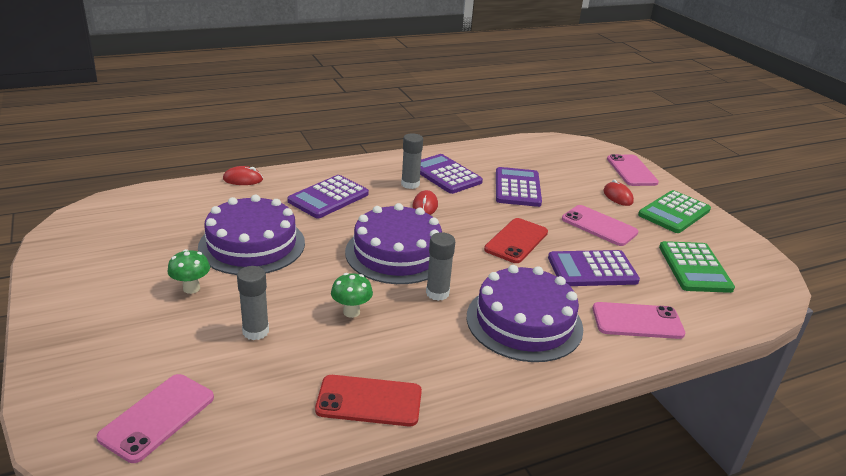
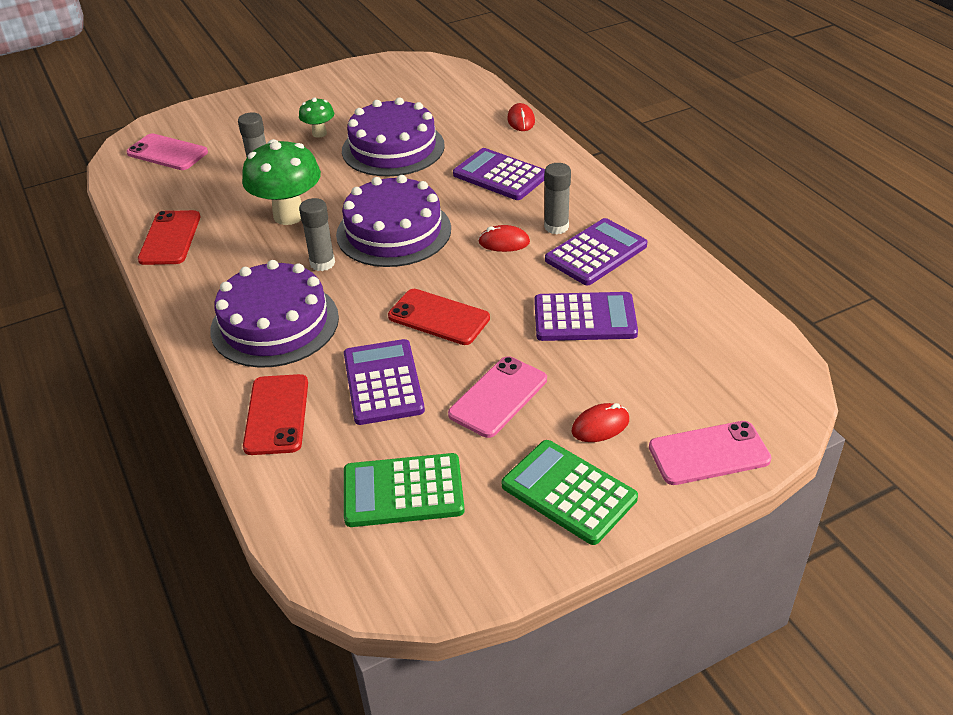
camera: 90 degrees right, 10 degrees up
(351, 312) = (289, 216): green mushroom -> green mushroom, size x1.93
(637, 321) = (277, 414): pink phone -> red phone

